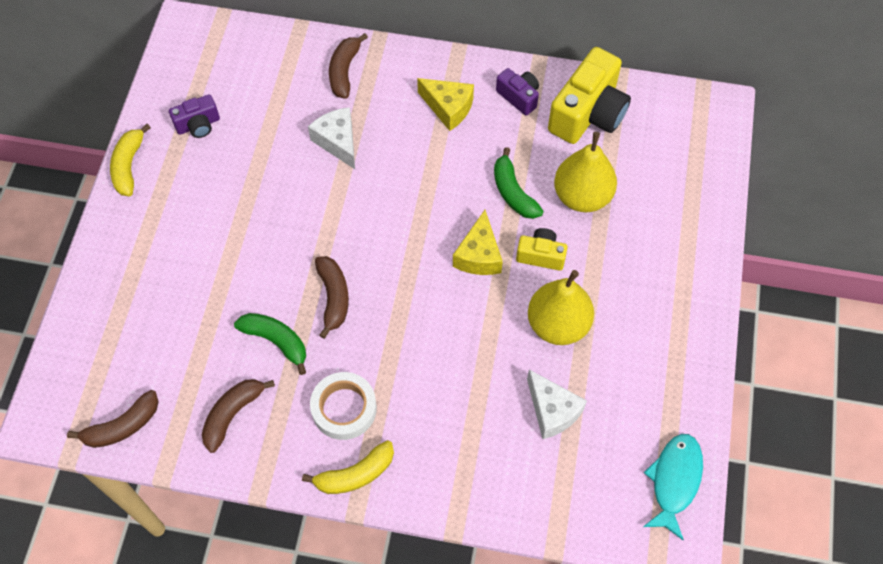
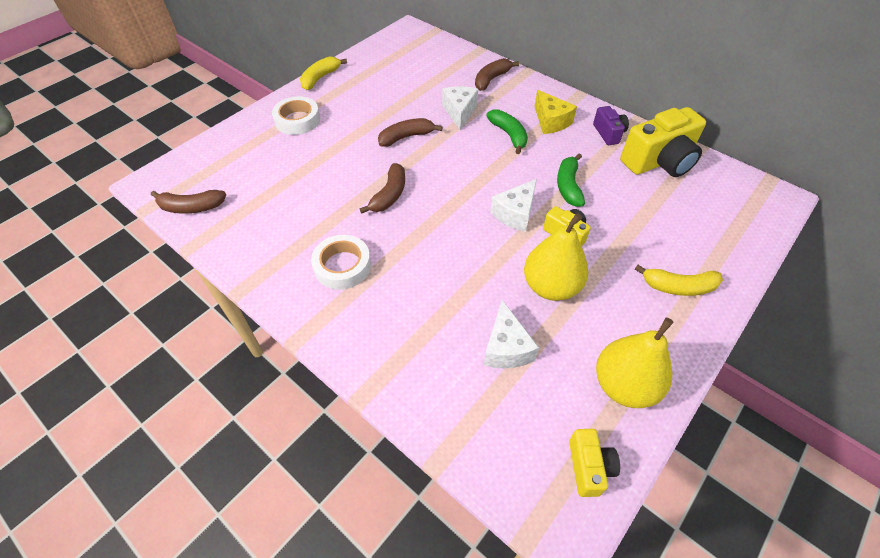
camera: 30 degrees right, 10 degrees down
(151, 246) = (297, 120): none -> white tape
(198, 125) = (378, 74): purple camera -> none
(233, 414) = (265, 233): brown banana -> brown banana (406, 137)
(276, 341) = (330, 203): green banana -> green banana (509, 135)
(355, 474) = (315, 314): yellow banana -> yellow banana (678, 287)
(479, 255) = (515, 213): yellow cheese -> white cheese
(582, 196) = (624, 209): yellow pear -> yellow pear (624, 385)
(674, 481) = (589, 467): turquoise fish -> yellow camera

